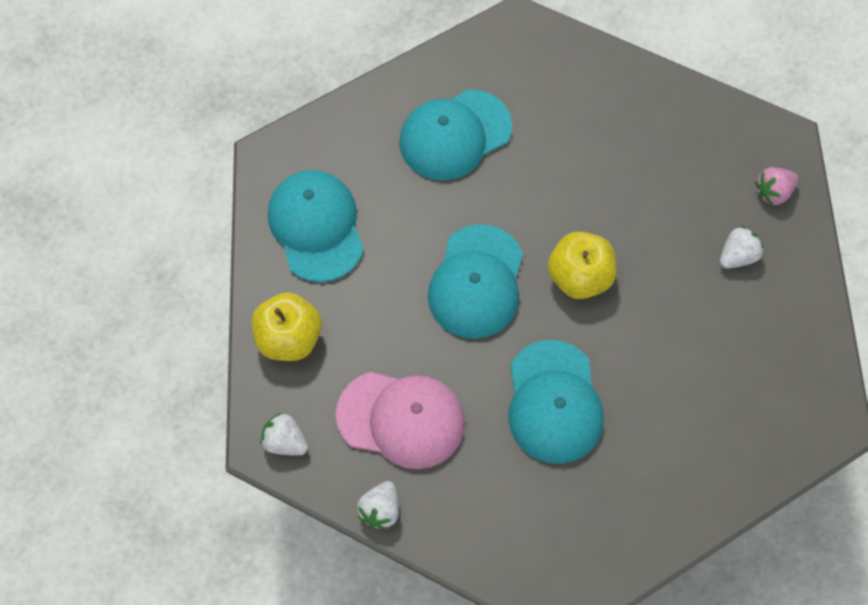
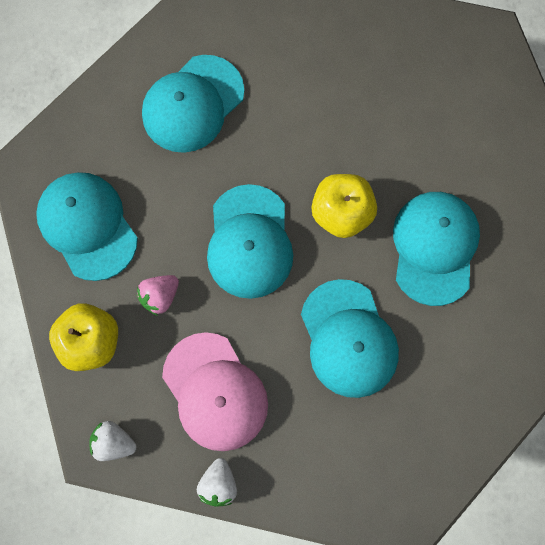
camera: 15 degrees left, 10 degrees up
(401, 419) = (215, 392): pink cap -> pink cap turned 60 degrees clockwise
(668, 335) = (434, 247): none -> turquoise cap
(737, 256) = (477, 157): white strawberry -> none
(773, 193) = (493, 88): pink strawberry -> pink strawberry (160, 296)

